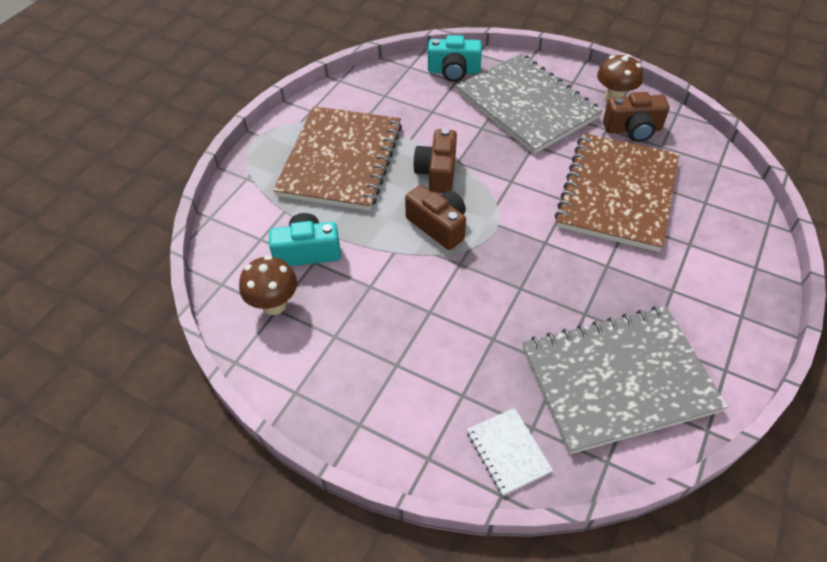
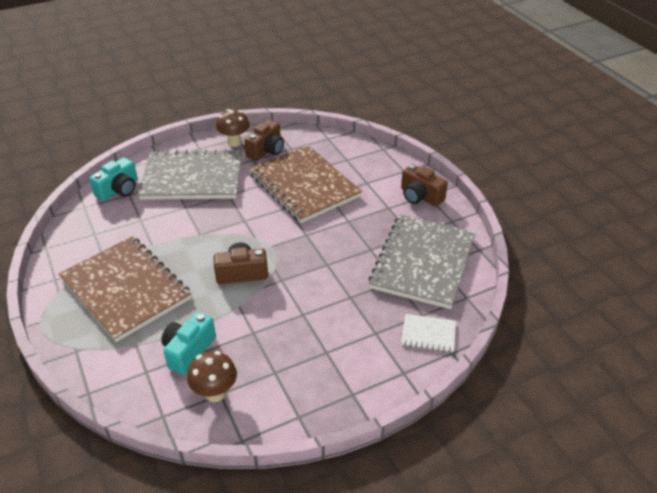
camera: 55 degrees left, 10 degrees down
(437, 172) = (197, 248): brown camera -> brown camera (420, 196)

